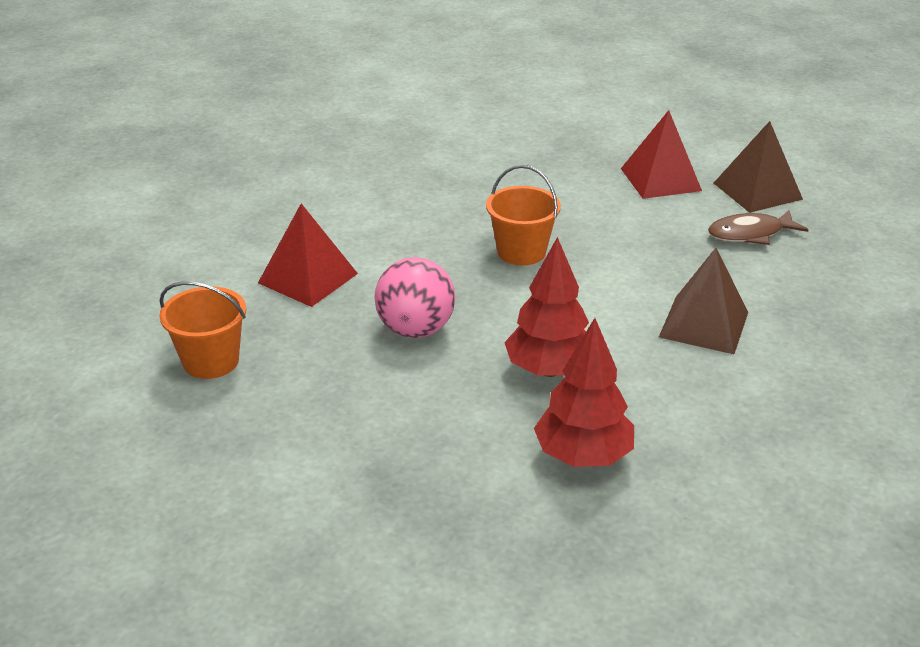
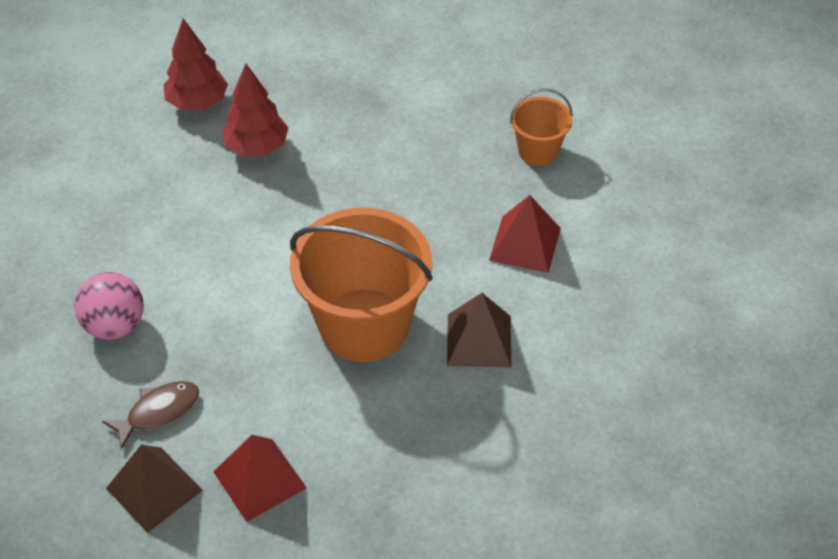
camera: 160 degrees right, 15 degrees up
(415, 330) = (411, 216): pink ball -> pink ball (115, 325)
(521, 252) = (364, 325): orange bucket -> orange bucket, size x2.01
(549, 370) = (299, 207): red tree -> red tree (197, 103)
(703, 324) = (191, 282): brown pyramid -> brown pyramid (479, 340)

